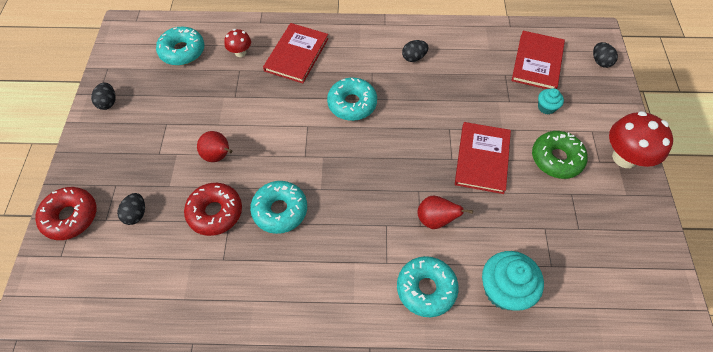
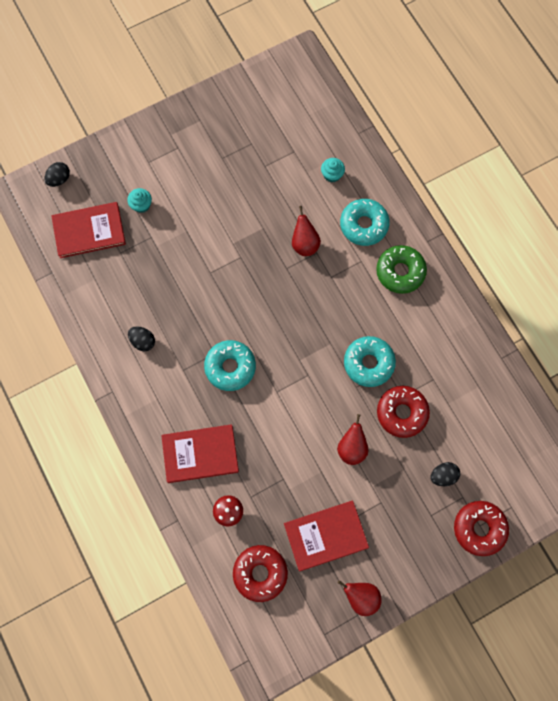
camera: 120 degrees left, 15 degrees up
(108, 103) = (361, 596): black egg -> red pear
(182, 51) = (260, 573): turquoise donut -> red donut
(482, 159) = (227, 234): red book -> red book (325, 535)
(504, 290) = (332, 175): turquoise cupcake -> turquoise cupcake, size x0.52
(556, 159) = (194, 179): green donut -> green donut (400, 272)
(624, 158) = (163, 131): red mushroom -> none

